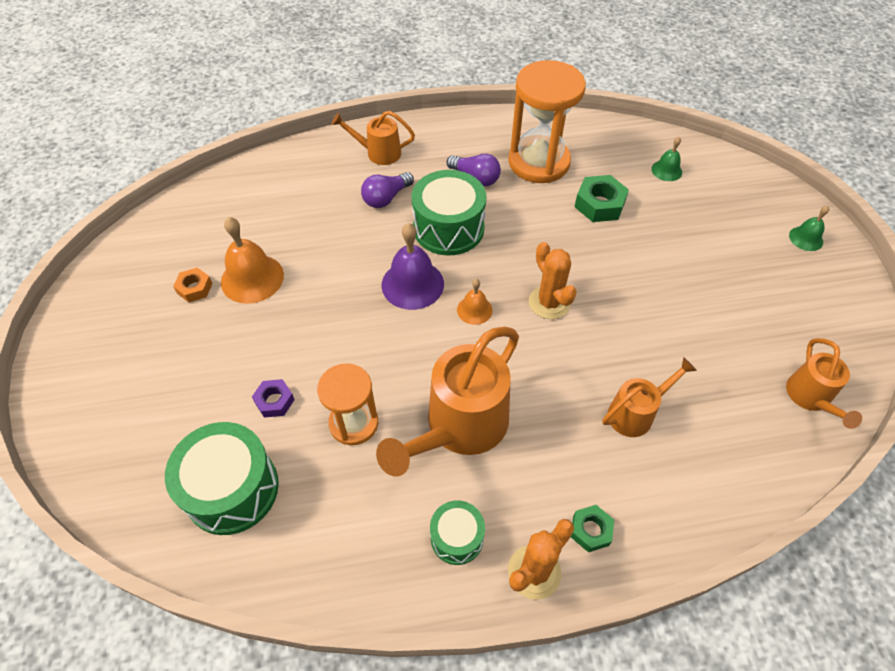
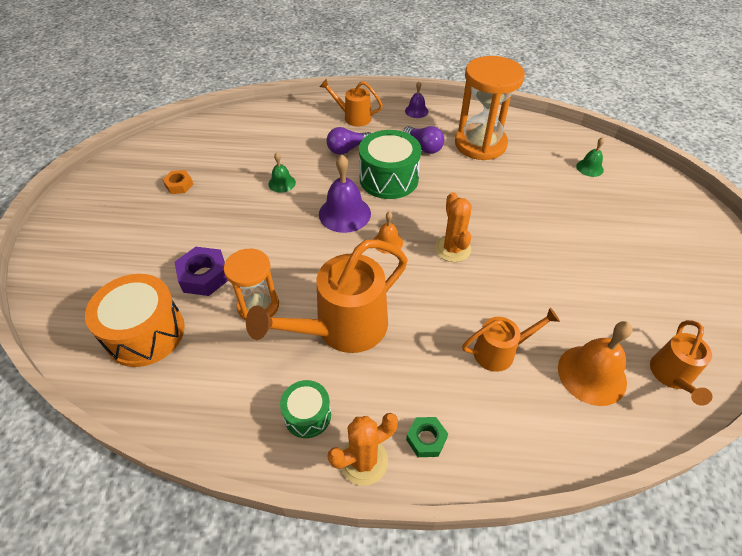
camera: 15 degrees right, 5 degrees down
(232, 489) = (145, 333): green drum -> orange drum
(252, 278) = (223, 186): orange bell -> orange bell (592, 374)
(274, 401) = (204, 276): purple nut -> purple nut, size x1.62
(451, 131) = (416, 111): none -> purple bell
(599, 204) = (522, 183): green nut -> none
(806, 238) = (705, 242): green bell -> green bell (282, 183)

